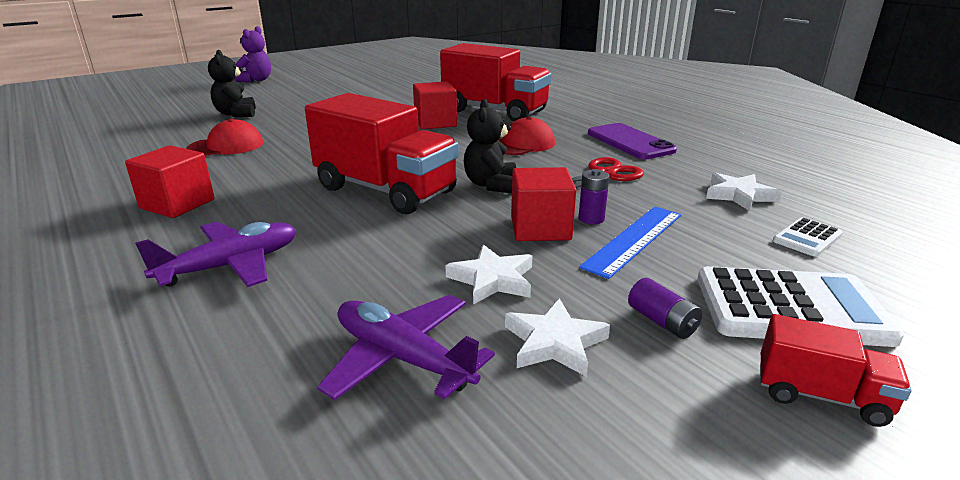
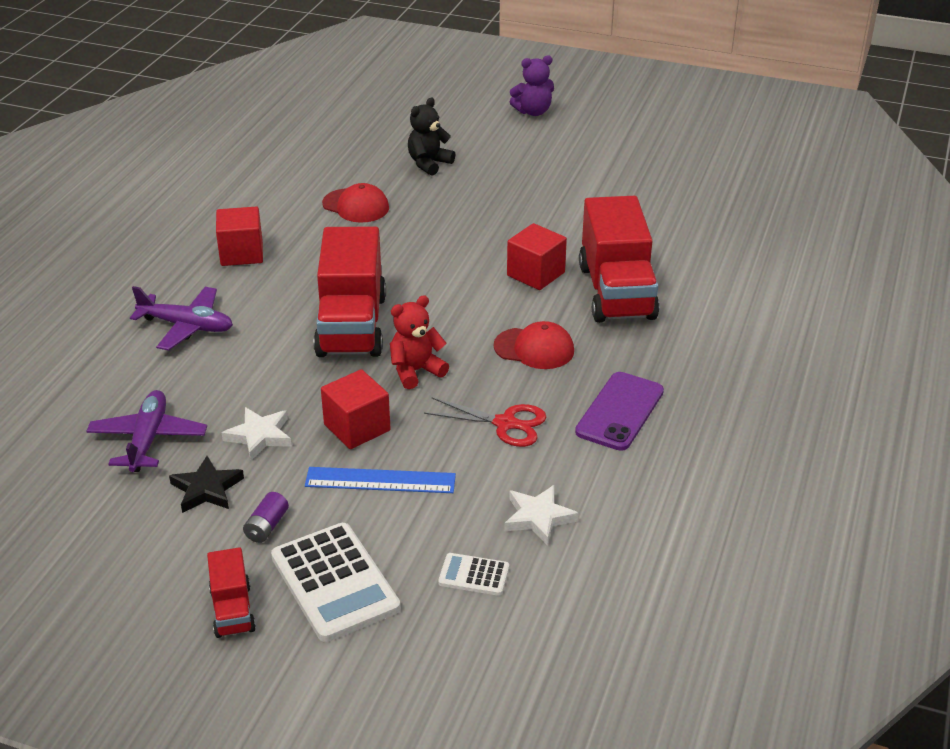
camera: 55 degrees right, 10 degrees up
(491, 185) = (416, 371): black teddy bear -> red teddy bear
(554, 342) = (206, 489): white star -> black star
(591, 219) = (399, 447): purple battery -> none

